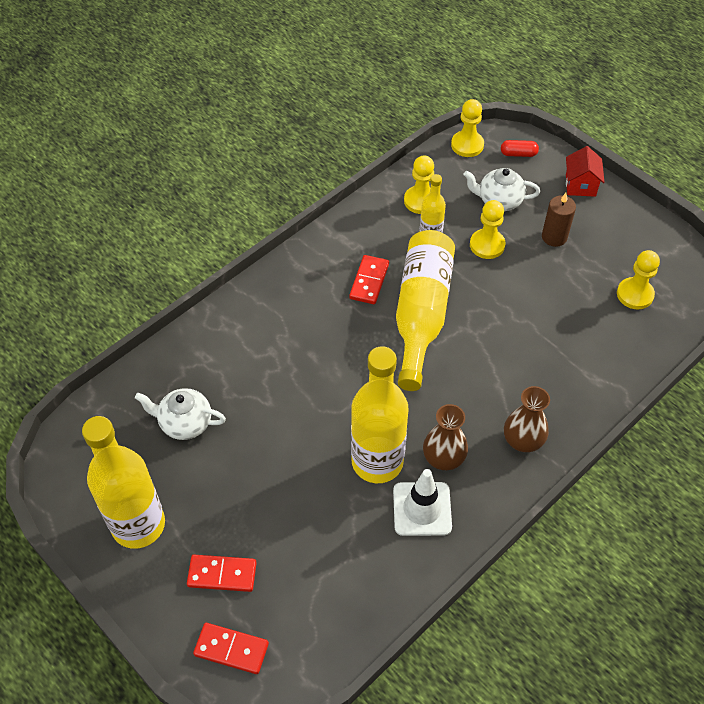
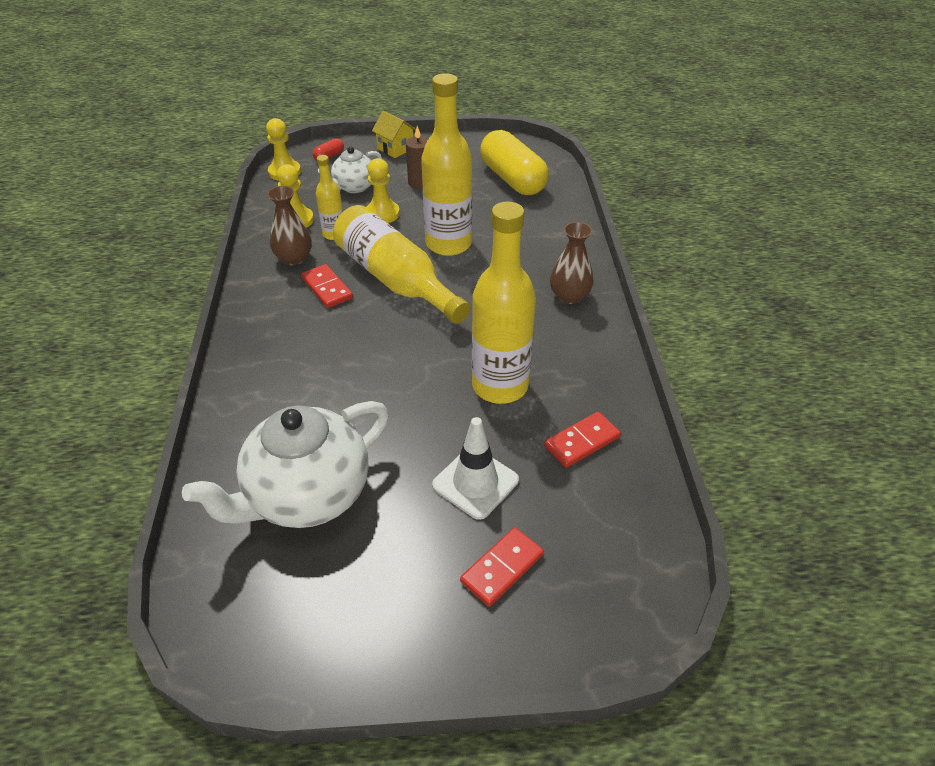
camera: 50 degrees left, 10 degrees down
(138, 525) = (375, 608): yellow bottle -> yellow bottle (448, 244)
(184, 423) = (306, 495): white teapot -> white teapot, size x1.85
(231, 649) = (590, 612): red domino -> red domino (582, 442)
(422, 509) = (572, 386): white traffic cone -> white traffic cone (475, 482)
(443, 458) = (538, 346): brown vase -> brown vase (294, 258)
(580, 185) = (395, 149): red house -> yellow house
(635, 294) = (512, 179): yellow pawn -> yellow capsule

